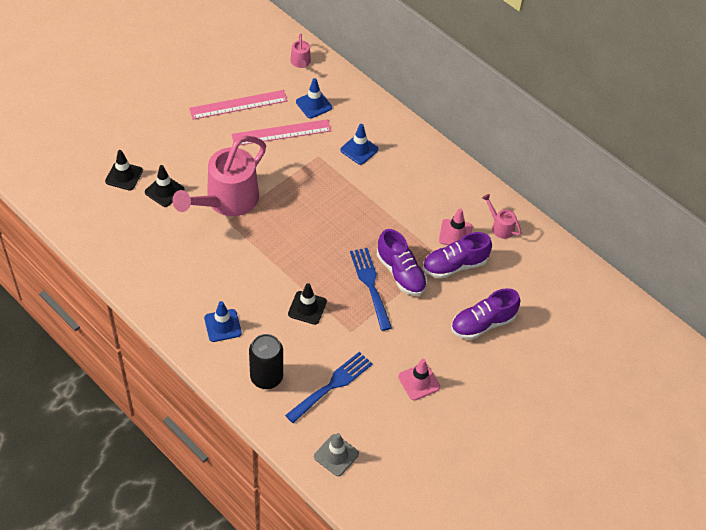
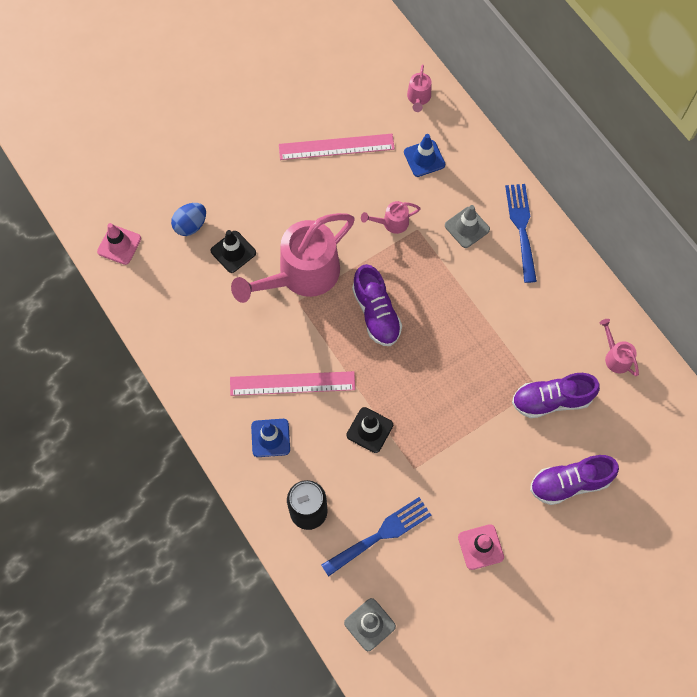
camera: 15 degrees right, 15 degrees up
(124, 176) = (191, 225): black traffic cone -> blue egg
(281, 132) = (380, 192): pink ruler -> pink ruler (292, 383)
(296, 154) = (391, 223): none -> pink watering can
(359, 150) = (467, 227): blue traffic cone -> grey traffic cone
(370, 285) = (447, 411): blue fork -> blue fork (521, 228)
(401, 273) = (486, 401): purple shoe -> purple shoe (376, 313)
(455, 233) = (560, 358): pink traffic cone -> pink traffic cone (119, 245)

